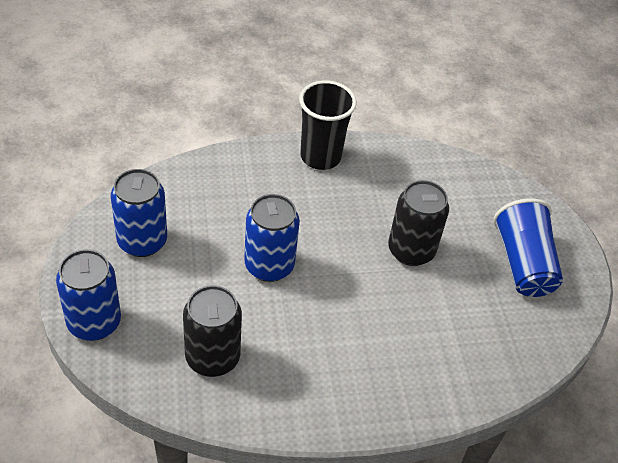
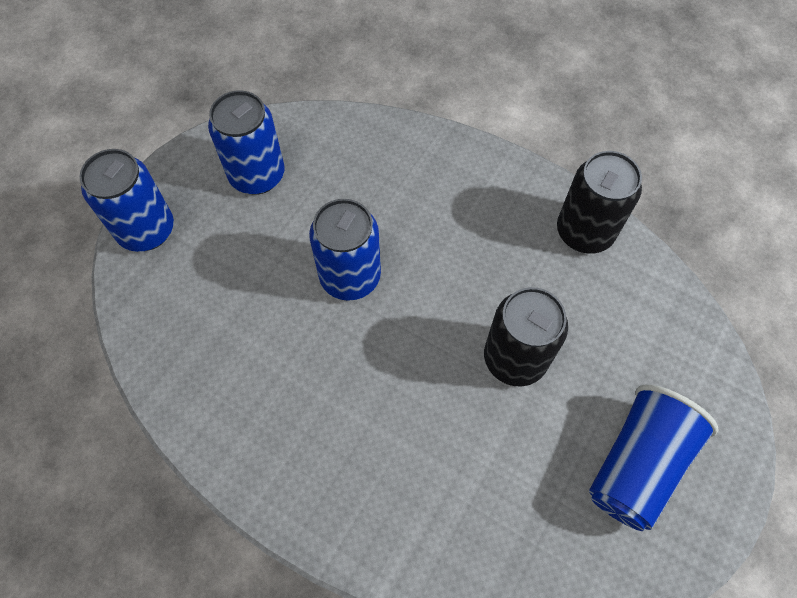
camera: 45 degrees right, 15 degrees up
(212, 357) = (212, 337): black can -> black can (584, 232)
(320, 157) = (513, 188): black cup -> none

